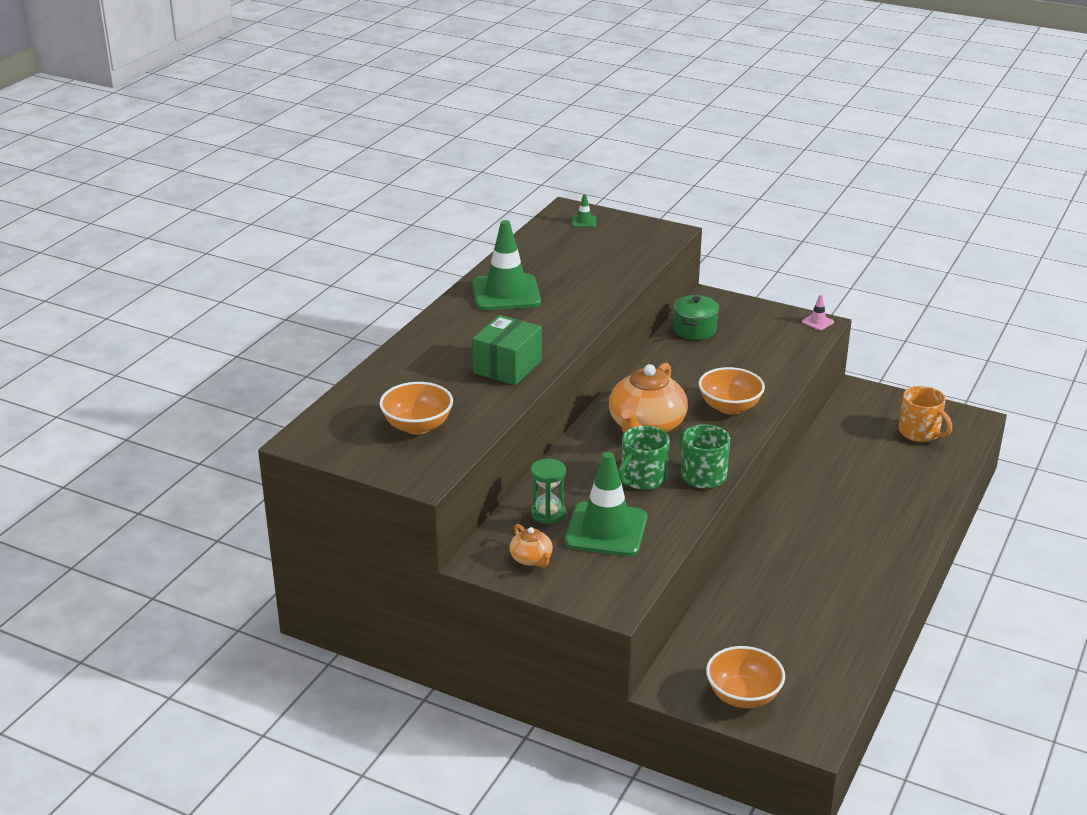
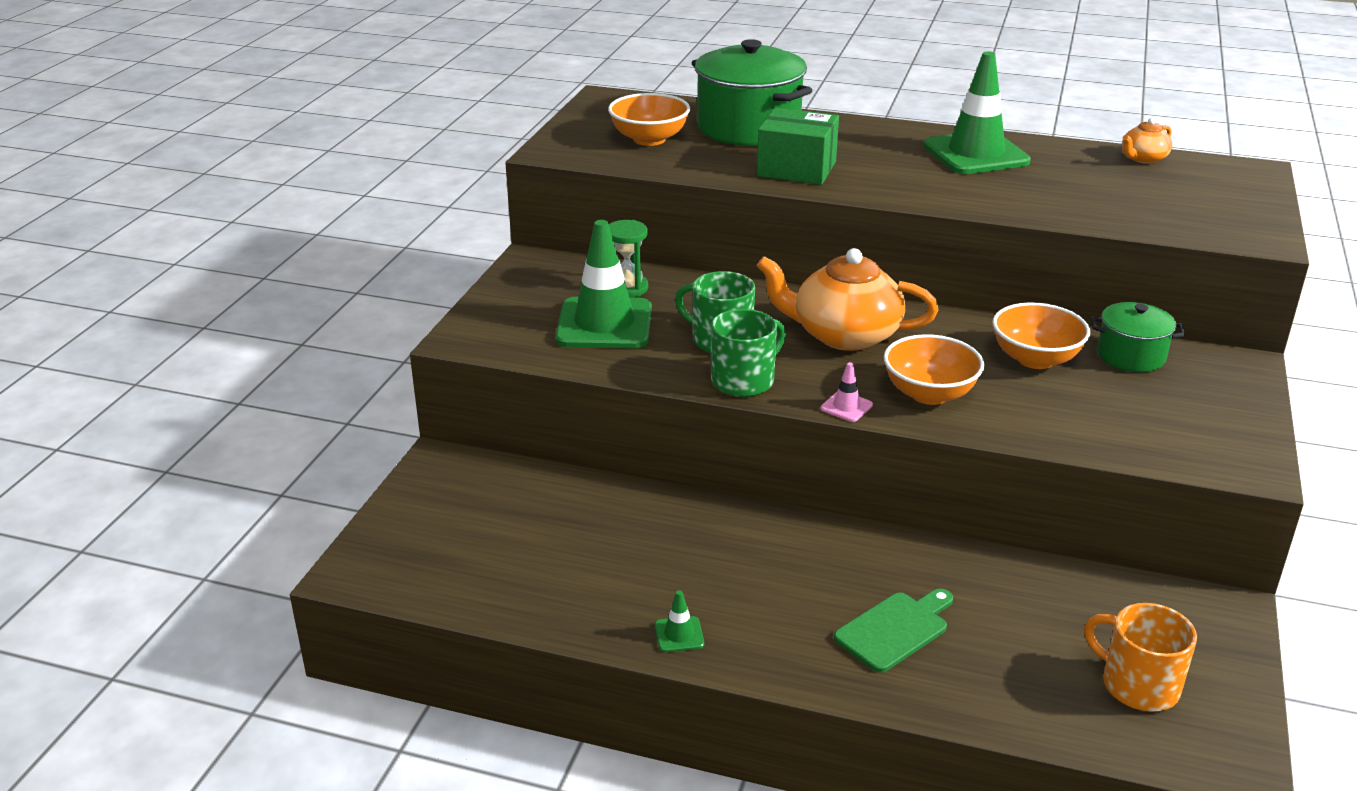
camera: 80 degrees right, 0 degrees up
(413, 377) = (748, 128): none -> green pot
(531, 559) = (539, 286): orange teapot -> orange teapot (1143, 158)
(584, 222) = (1227, 182): green traffic cone -> green traffic cone (679, 634)
(743, 696) = (427, 515): orange bowl -> orange bowl (1035, 359)
(817, 322) = (1257, 466): pink traffic cone -> pink traffic cone (846, 407)
(876, 501) = (895, 629): none -> green cutting board
(920, 433) = (1138, 685): orange mug -> orange mug turned 90 degrees clockwise

